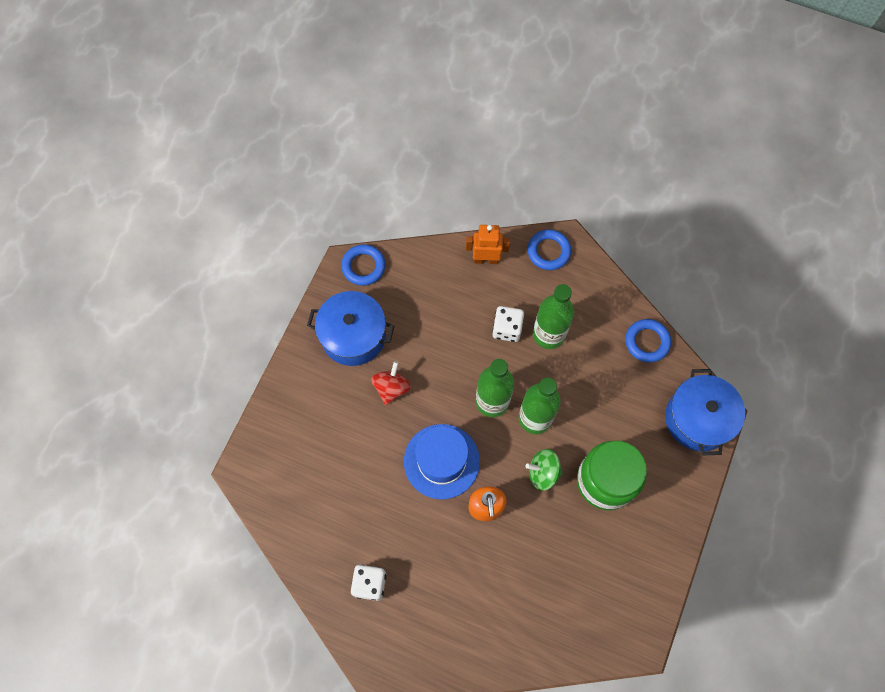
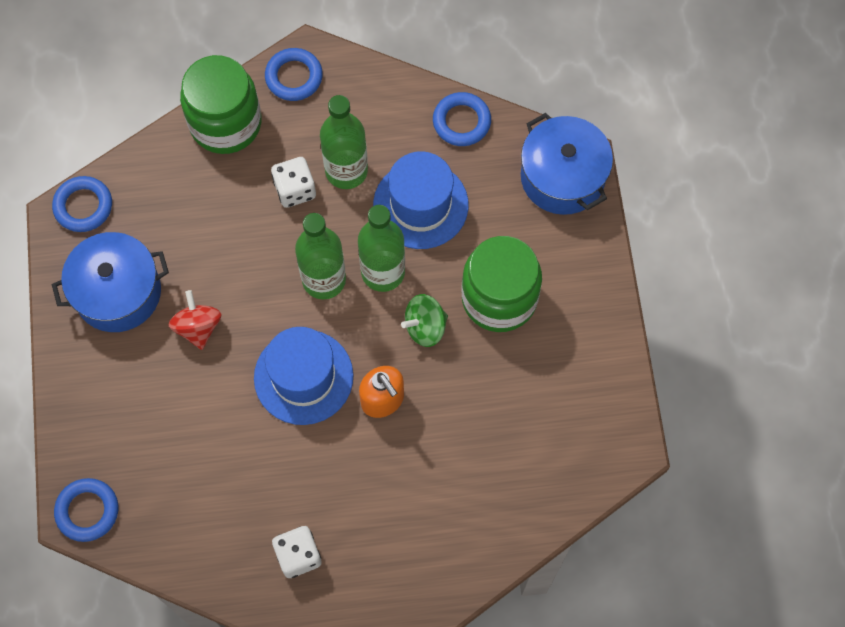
camera: 30 degrees left, 0 degrees up
(252, 472) = (87, 511): none -> blue ring
(486, 259) = (225, 123): orange robot -> green jar
(586, 385) = (420, 205): none -> blue hat

